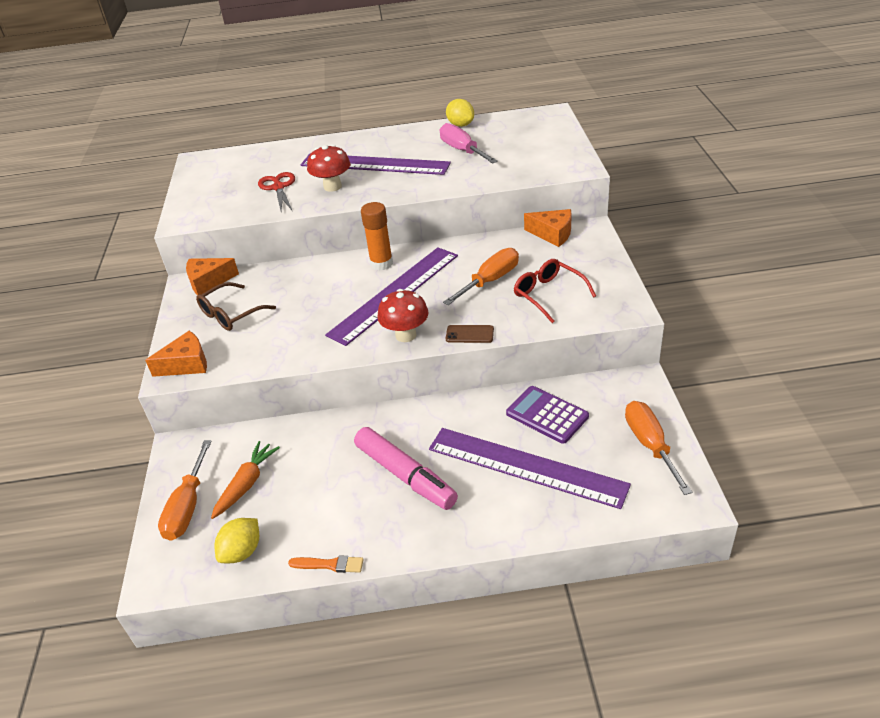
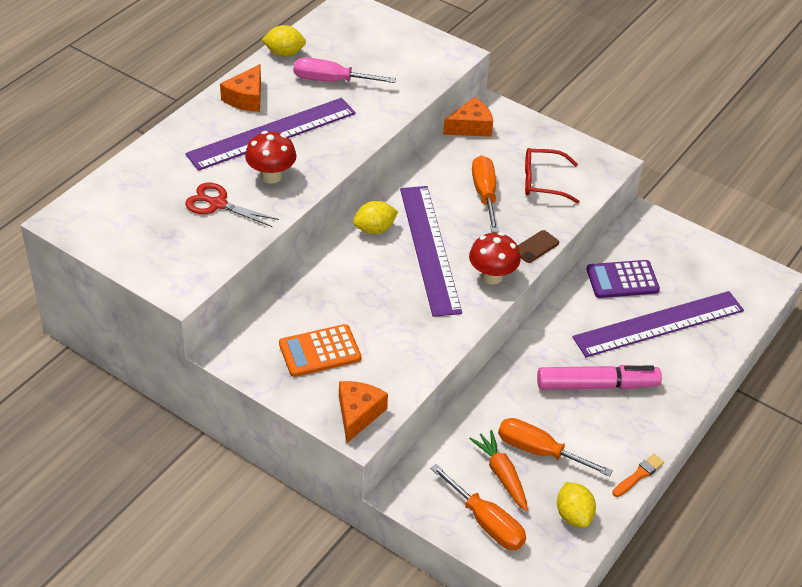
camera: 55 degrees left, 5 degrees up
(208, 282) = (243, 338): orange cheese -> orange cheese (246, 98)
(231, 314) = (320, 351): brown glasses -> orange calculator
(381, 263) = (374, 229): orange glue stick -> yellow lemon
(650, 445) = (705, 258): orange screwdriver -> orange screwdriver (539, 451)

